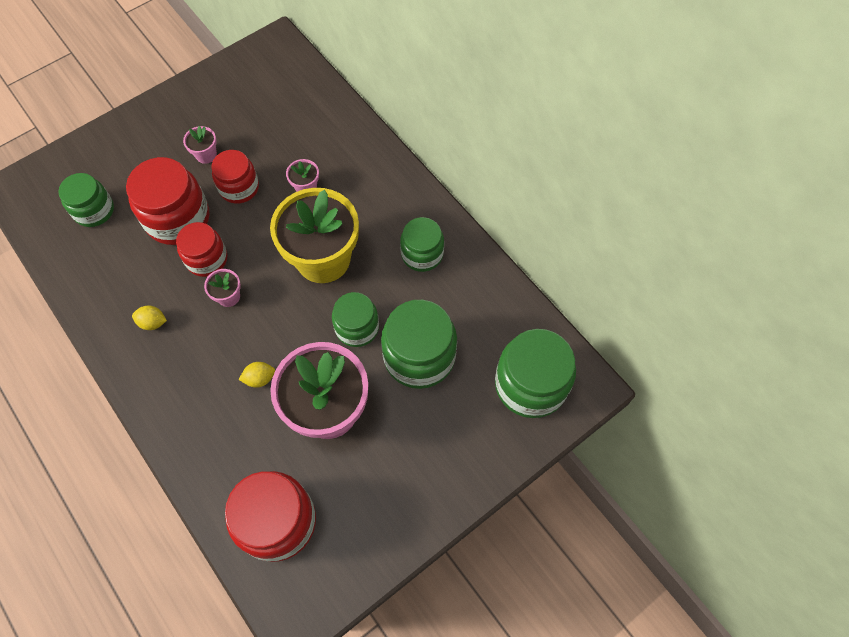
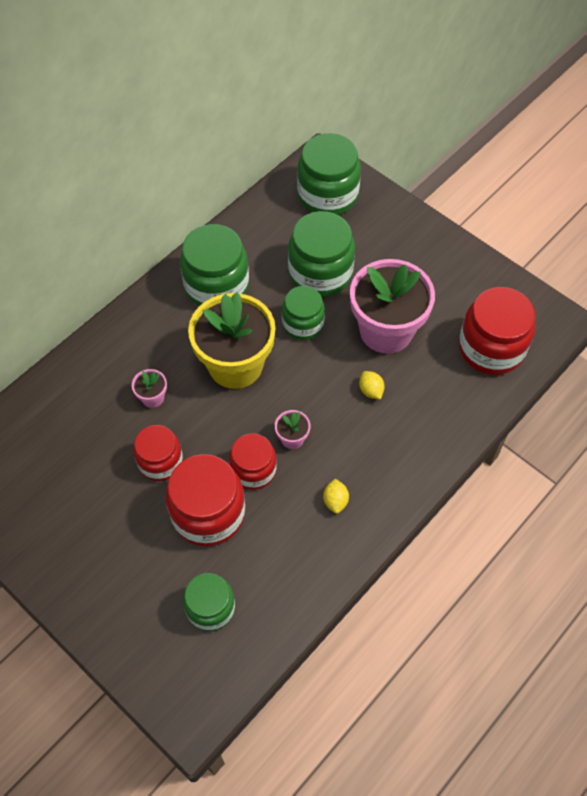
camera: 100 degrees left, 5 degrees down
(206, 155) = (119, 507): pink flower pot -> none
(422, 254) = (216, 286): green jar -> green jar, size x1.59

